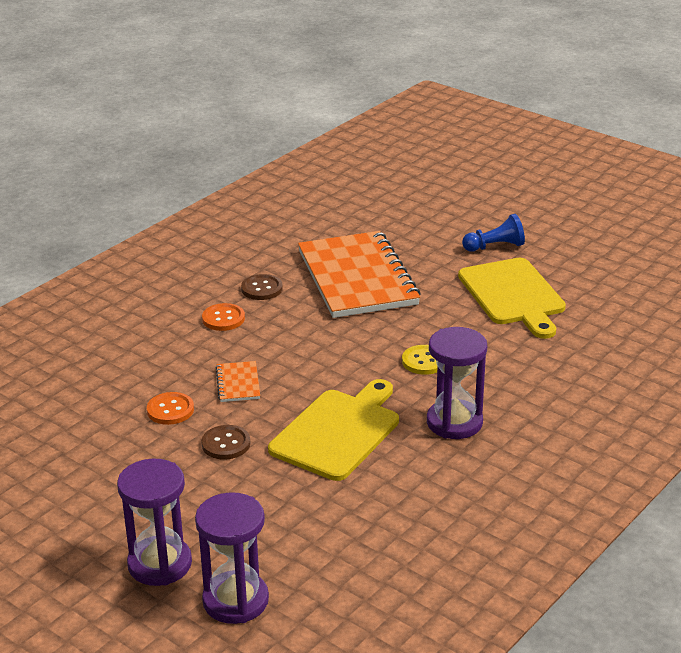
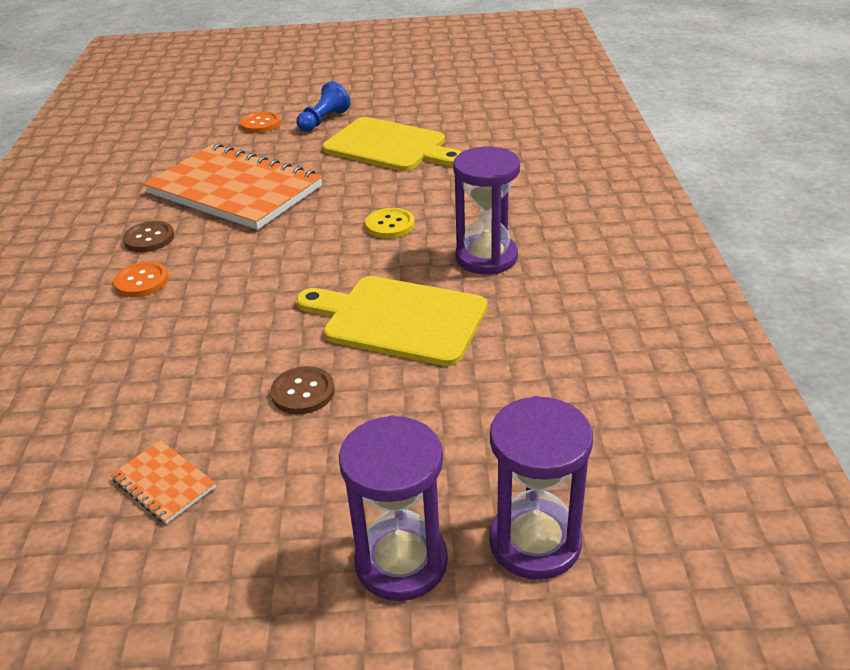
camera: 40 degrees left, 5 degrees up
(170, 410) = (195, 394): orange button -> orange button (260, 124)
(238, 383) = (237, 330): orange notebook -> orange notebook (164, 483)
(338, 432) = (399, 319): yellow cutting board -> yellow cutting board turned 60 degrees counterclockwise

